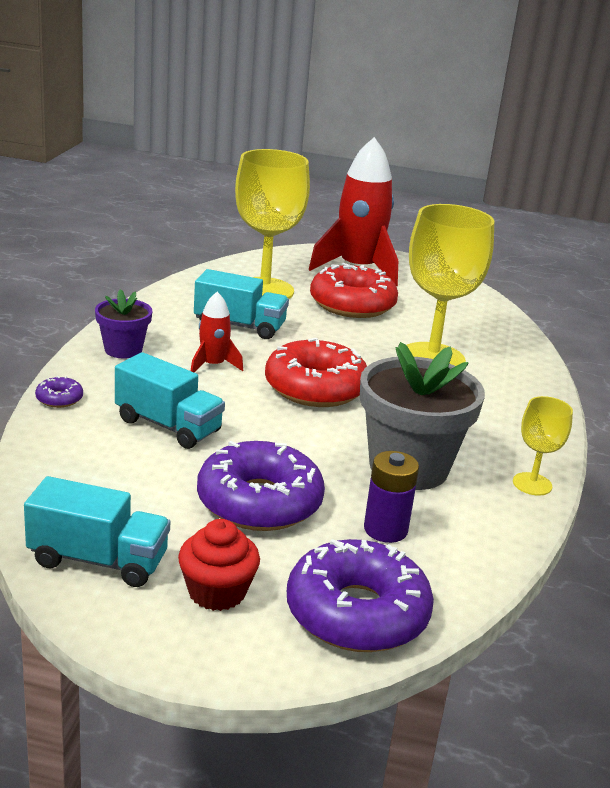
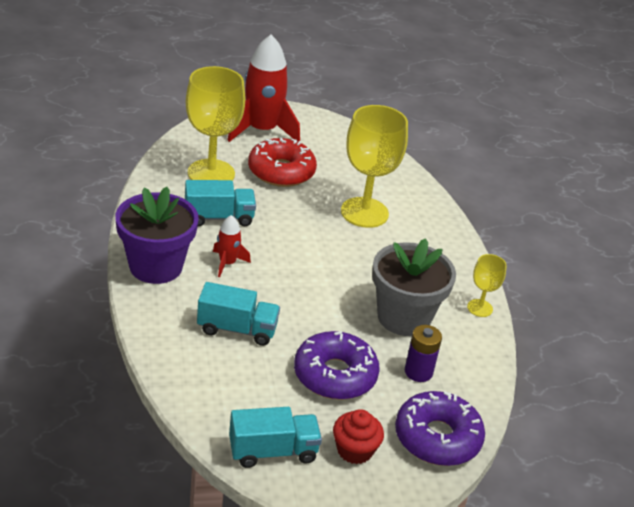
camera: 25 degrees left, 10 degrees up
(59, 399) = (148, 327): purple donut -> none
(123, 350) = (156, 266): purple flower pot -> purple flower pot, size x1.84
(315, 388) = (307, 264): red donut -> none

